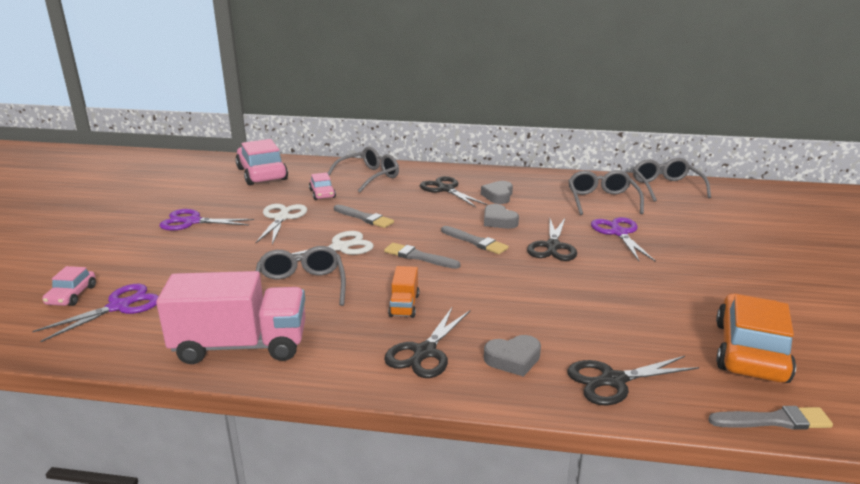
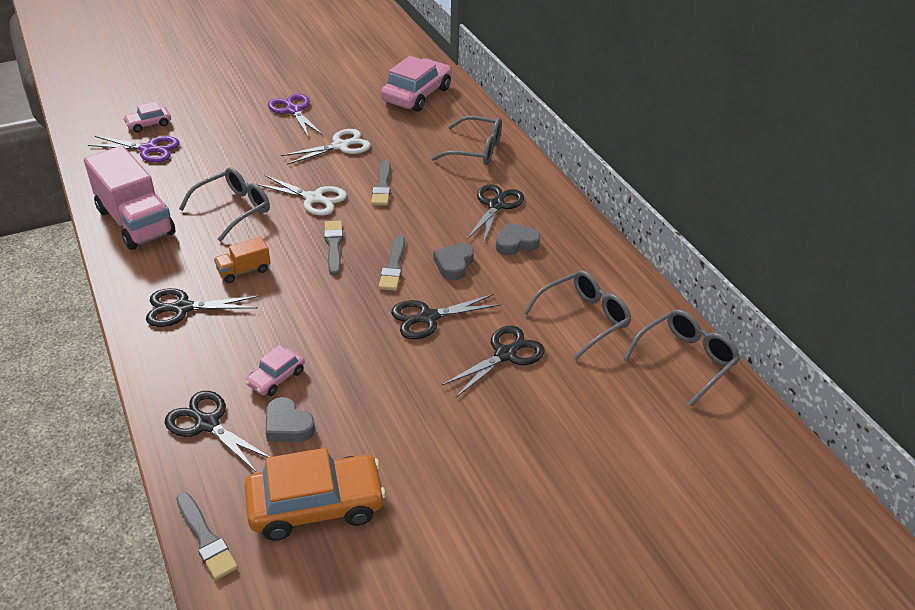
camera: 55 degrees right, 15 degrees up
(322, 194) = (409, 143): pink car -> pink car (276, 378)
(513, 359) = (203, 357): grey heart -> grey heart (288, 425)
(619, 233) = (505, 354): purple scissors -> black scissors

